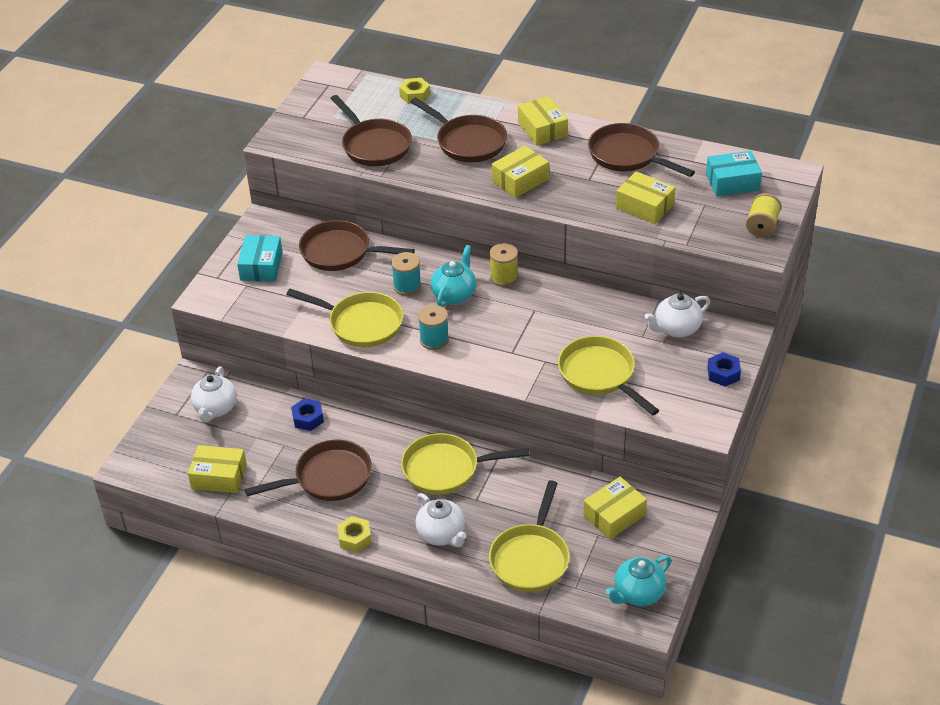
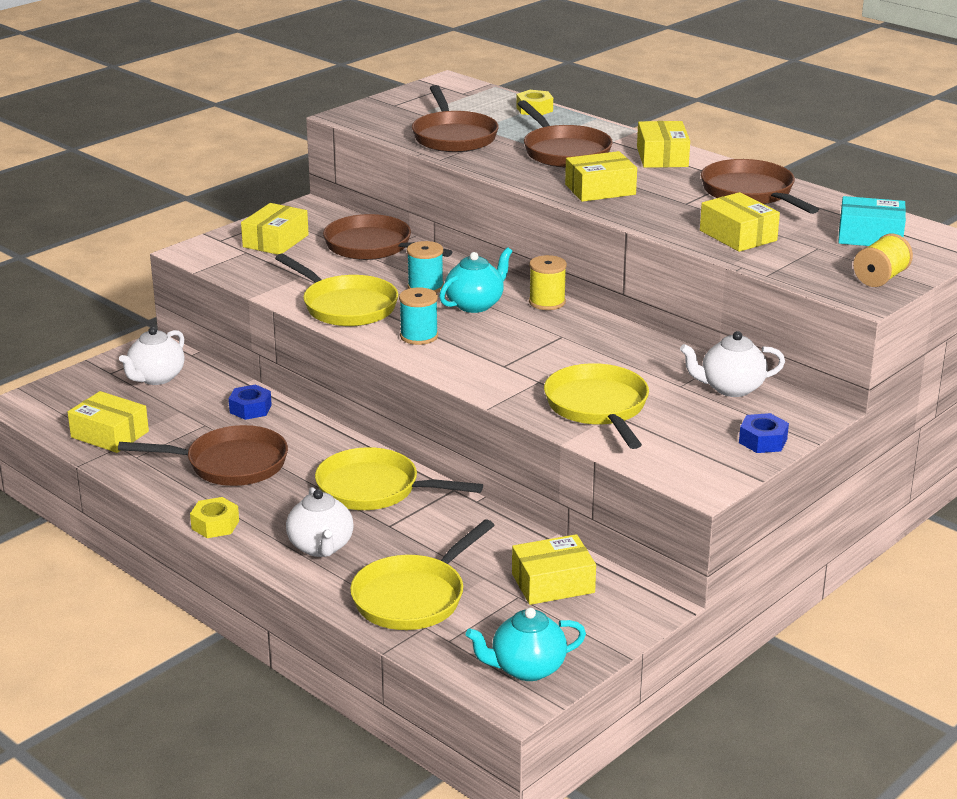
camera: 20 degrees right, 15 degrees down
(261, 266) = (275, 241): turquoise box -> yellow box

